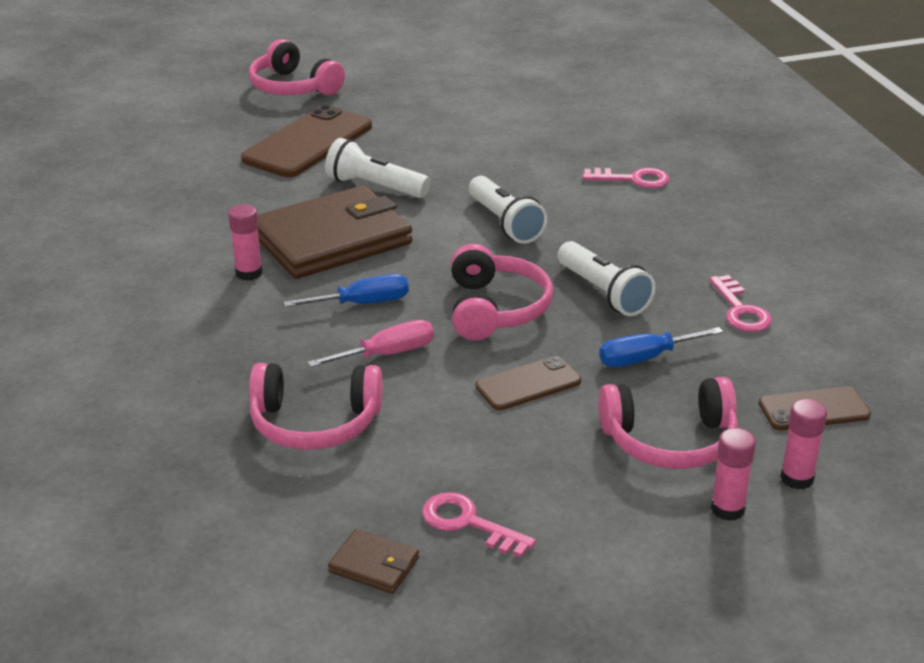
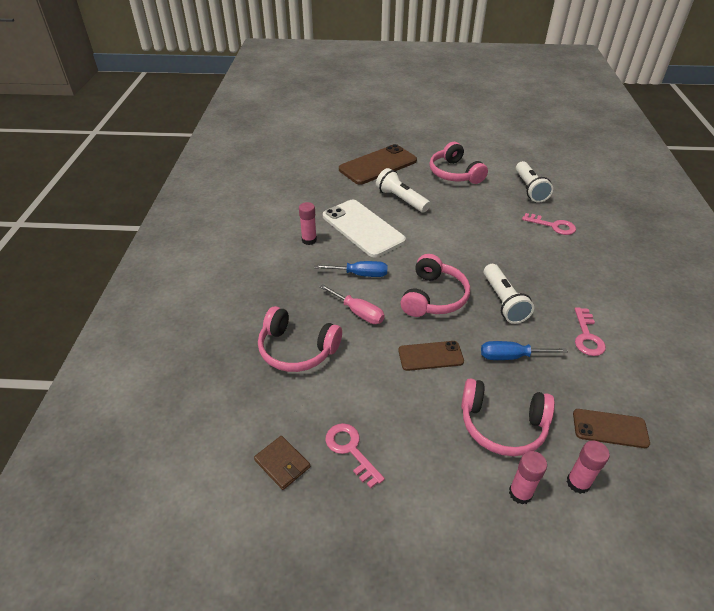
camera: 20 degrees right, 10 degrees up
(293, 87) = (386, 130): pink headphones -> pink headphones (454, 173)
(332, 239) = (363, 228): brown wallet -> white phone
(387, 354) = (358, 312): pink screwdriver -> pink screwdriver turned 45 degrees clockwise
(505, 223) = (464, 239): white flashlight -> white flashlight (530, 189)

